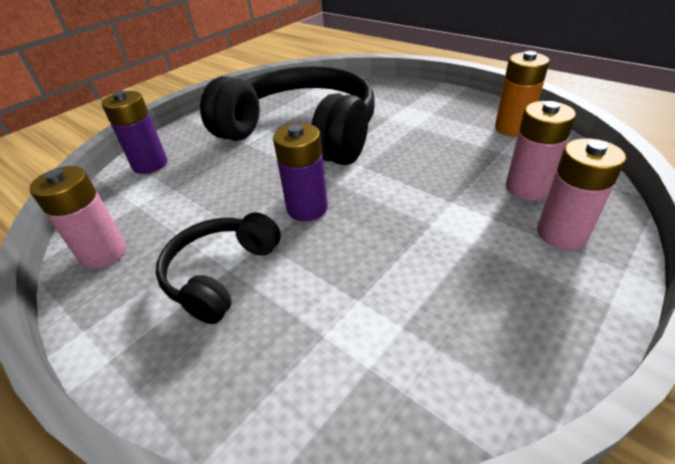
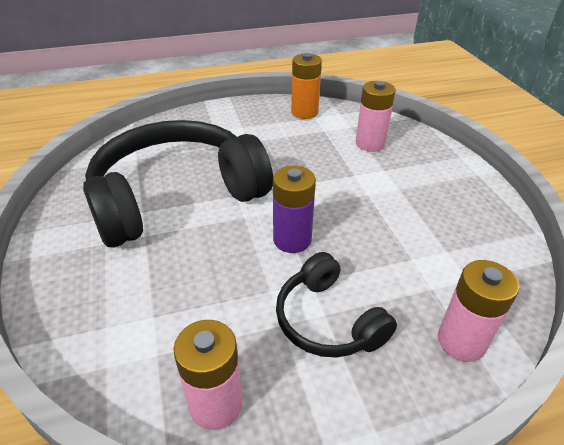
camera: 60 degrees left, 0 degrees up
(150, 164) = (82, 321): purple battery -> none
(561, 234) = (419, 157): pink battery -> pink battery (461, 341)

